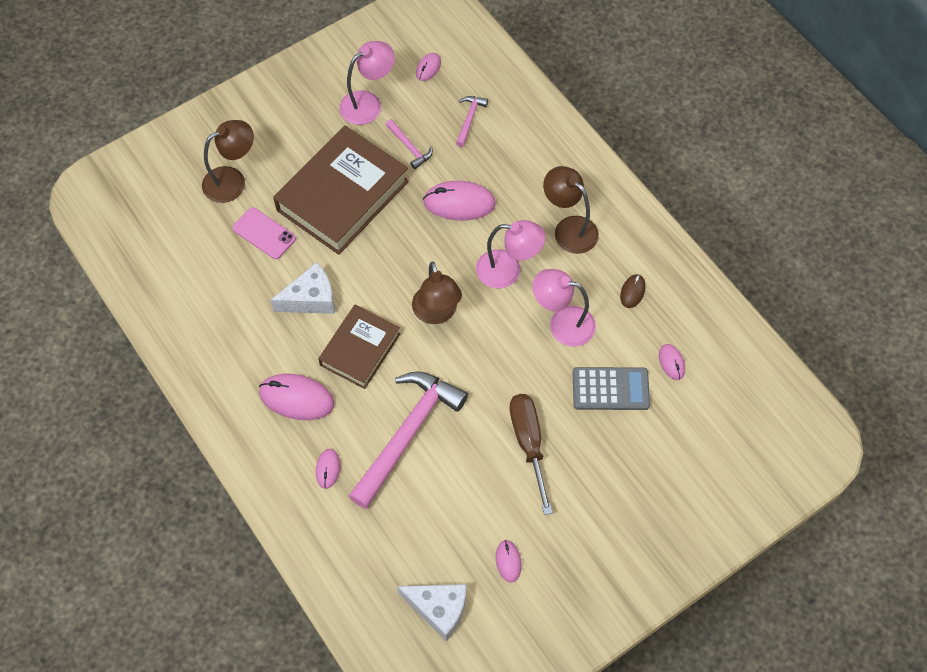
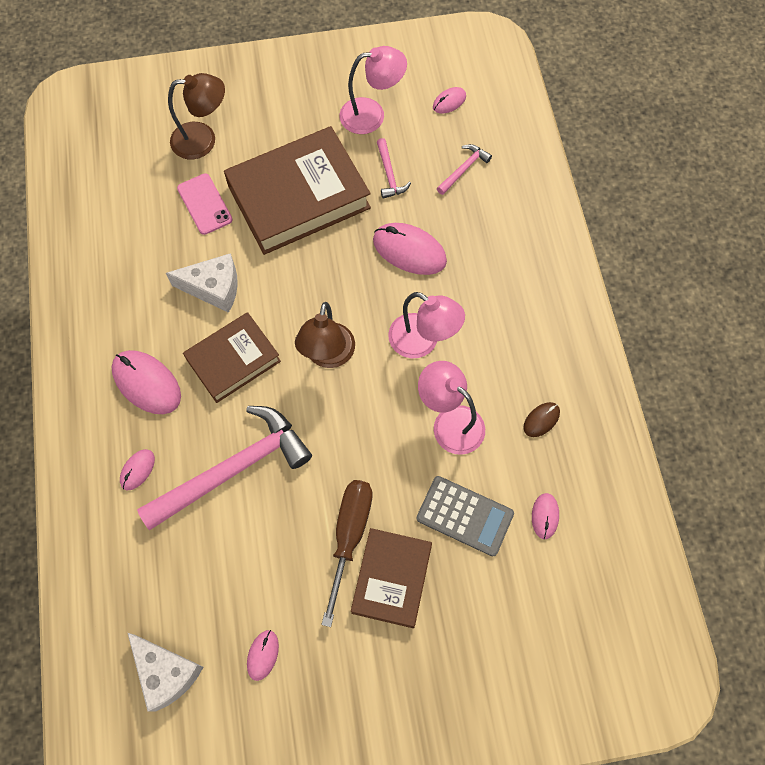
camera: 25 degrees right, 5 degrees up
(569, 228) = (508, 324): brown lamp -> none
(578, 460) = (392, 579): none -> brown book

